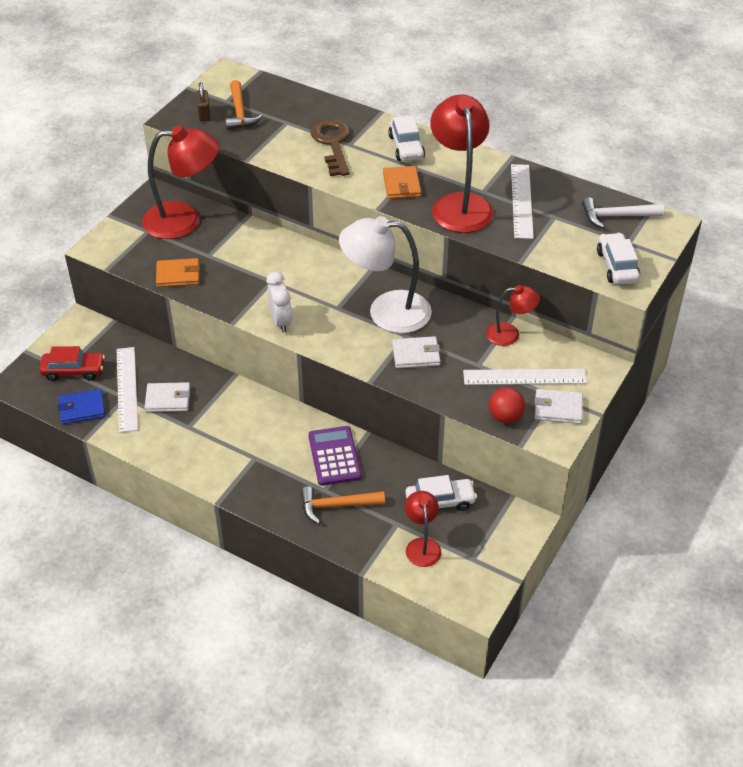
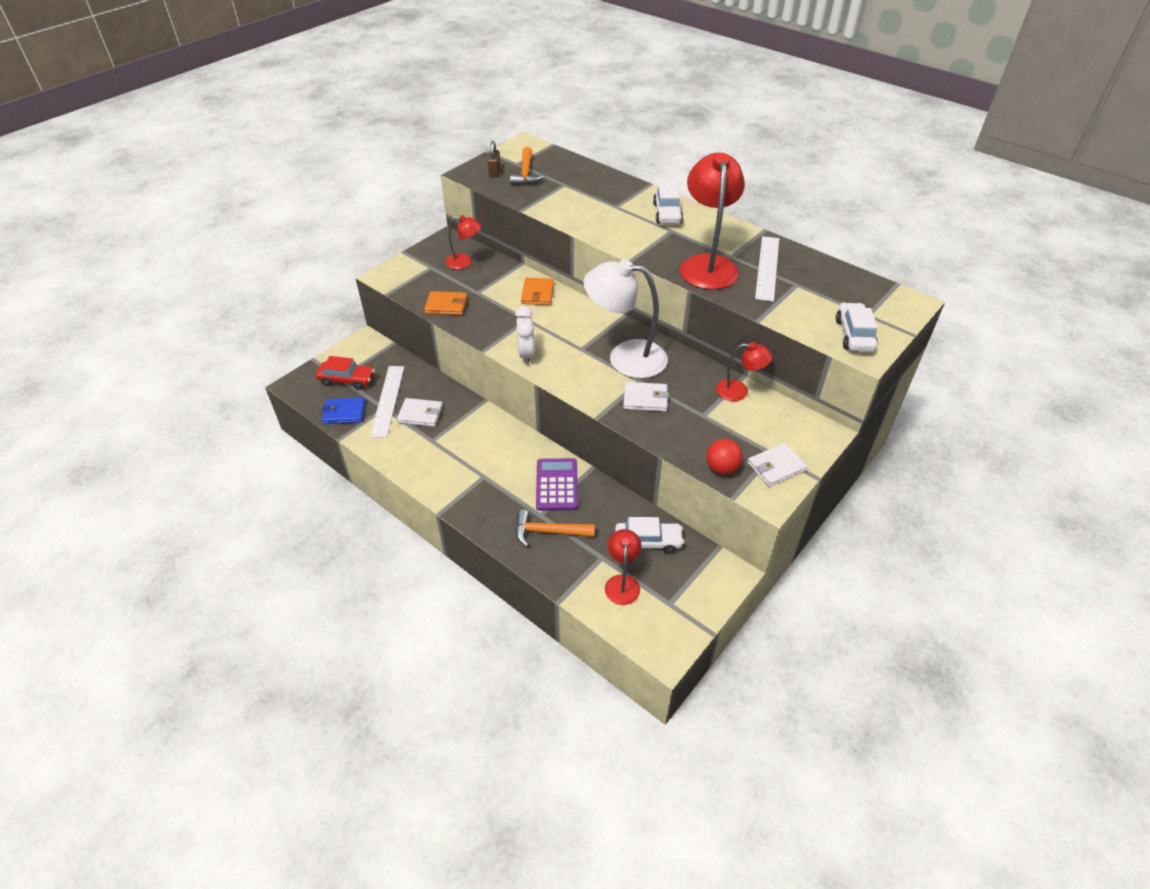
camera: 10 degrees right, 0 degrees up
(184, 220) = (464, 262): red lamp -> red lamp, size x0.53
(333, 144) = (601, 205): brown key -> none
(401, 185) = (656, 243): orange wallet -> orange wallet (537, 293)
(524, 377) = (747, 432): white ruler -> none
(558, 408) = (776, 467): white wallet -> white wallet turned 45 degrees counterclockwise
(616, 216) = (858, 290): white hammer -> none

